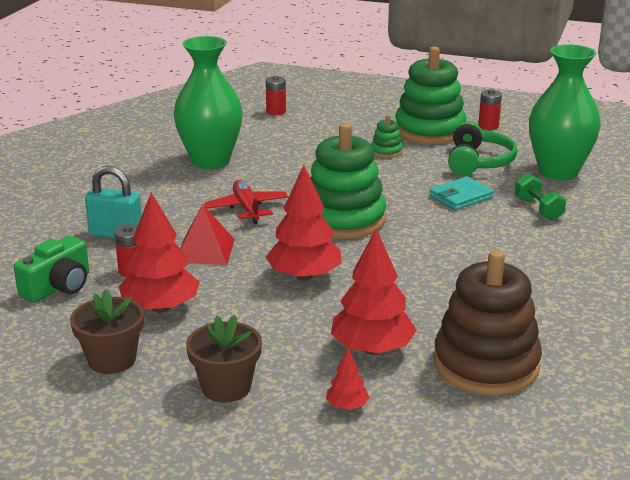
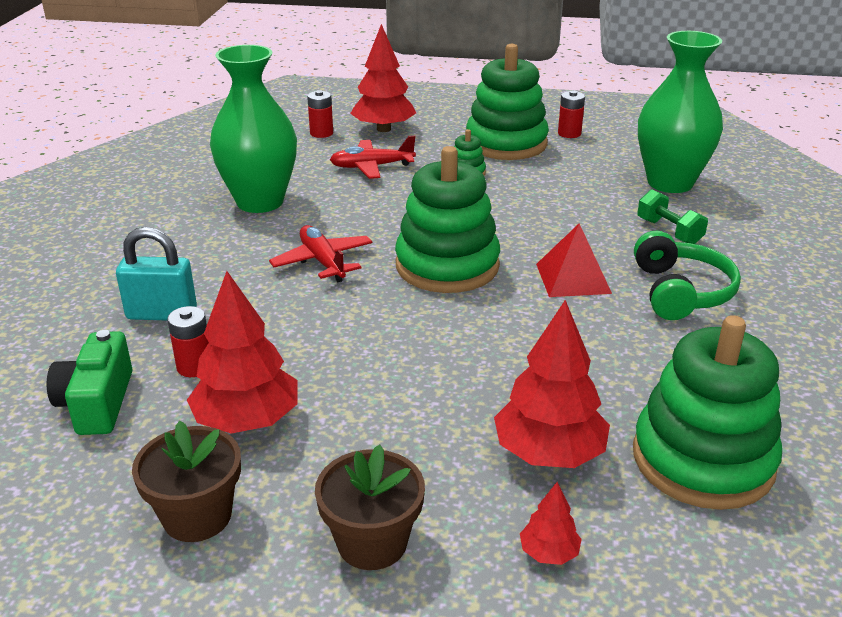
camera: 10 degrees left, 5 degrees up
(58, 287) = (97, 403): green camera -> green camera turned 150 degrees clockwise
(205, 250) = (285, 326): red pyramid -> red pyramid (573, 278)
(304, 276) = (424, 351): red tree -> red tree (384, 129)
(309, 141) = (372, 167): none -> red plane
(461, 197) = (574, 223): turquoise wallet -> none
(478, 162) = (576, 178): green headphones -> green headphones (681, 292)
(486, 364) = (702, 460): brown stacking toy -> green stacking toy

